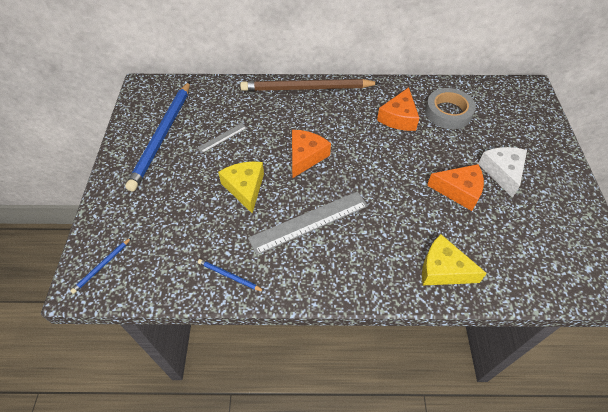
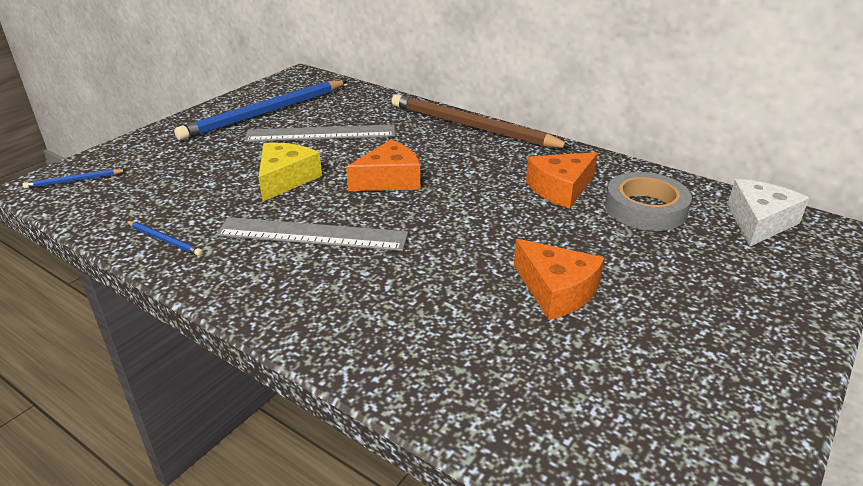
camera: 35 degrees right, 20 degrees down
(222, 137) = (321, 133): grey ruler -> grey ruler, size x2.03
(229, 276) = (164, 240): blue pencil -> blue pencil turned 150 degrees clockwise
(443, 269) = (419, 359): yellow cheese -> none
(502, 172) = (657, 301): white cheese -> white cheese (759, 222)

